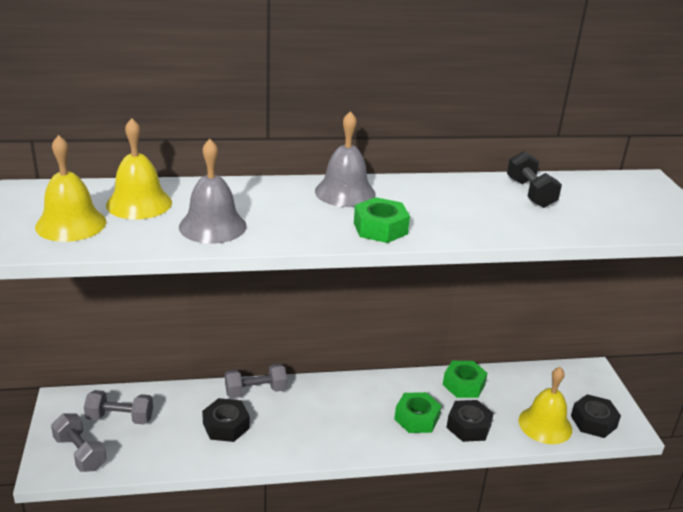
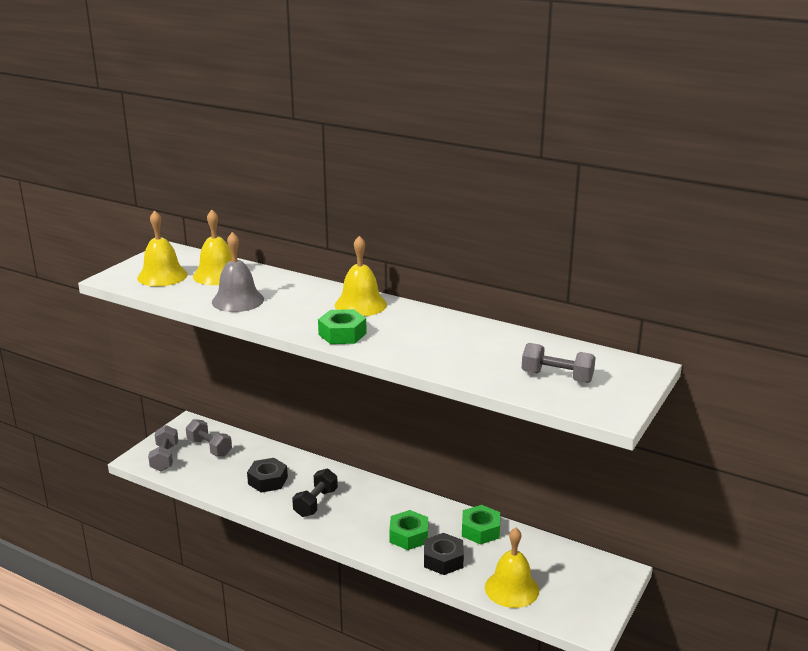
camera: 40 degrees right, 5 degrees down
(256, 391) = (314, 467): grey dumbbell -> grey dumbbell (557, 377)
(345, 192) = (360, 305): grey bell -> yellow bell
(530, 193) = (508, 346): black dumbbell -> black dumbbell (315, 503)
(593, 421) = (561, 607): black nut -> none

